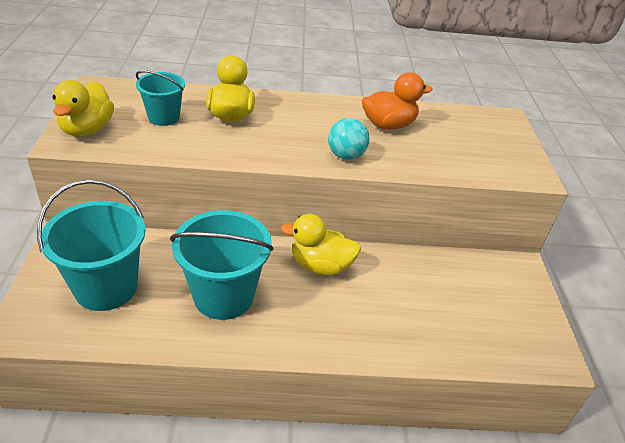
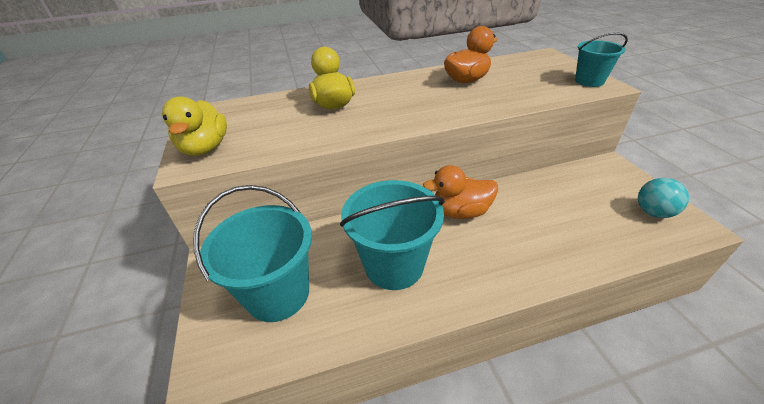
camera: 10 degrees left, 0 degrees up
(164, 117) = (274, 120): turquoise bucket -> turquoise bucket (589, 81)
(321, 265) = (460, 212): yellow duck -> orange duck
(346, 156) = (452, 109): turquoise ball -> turquoise ball (653, 212)

